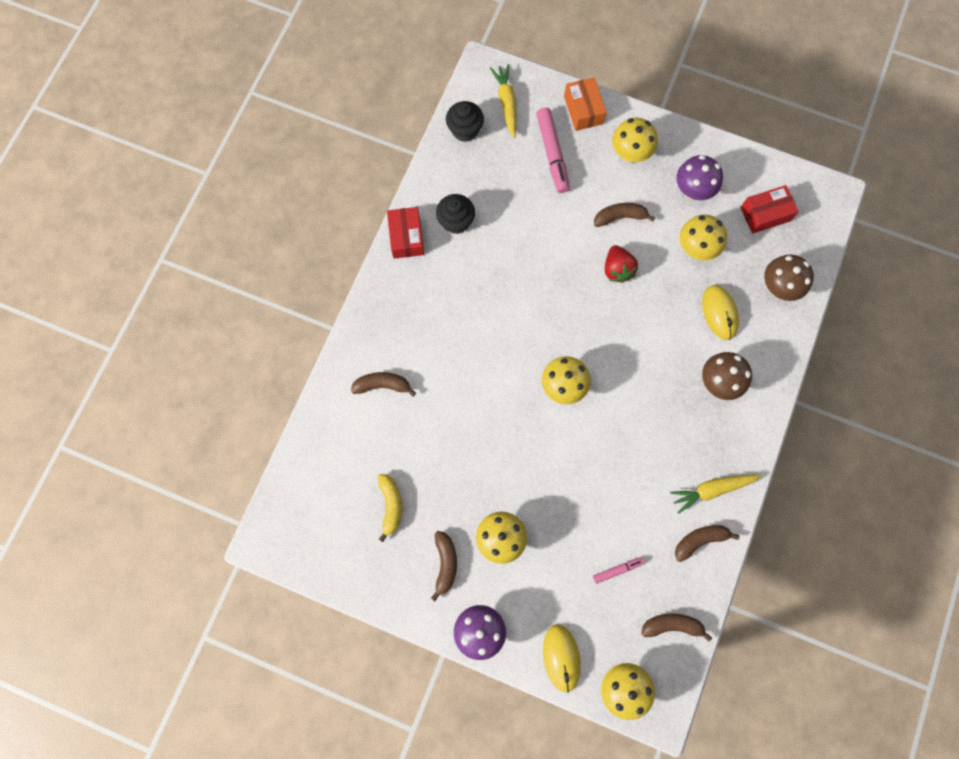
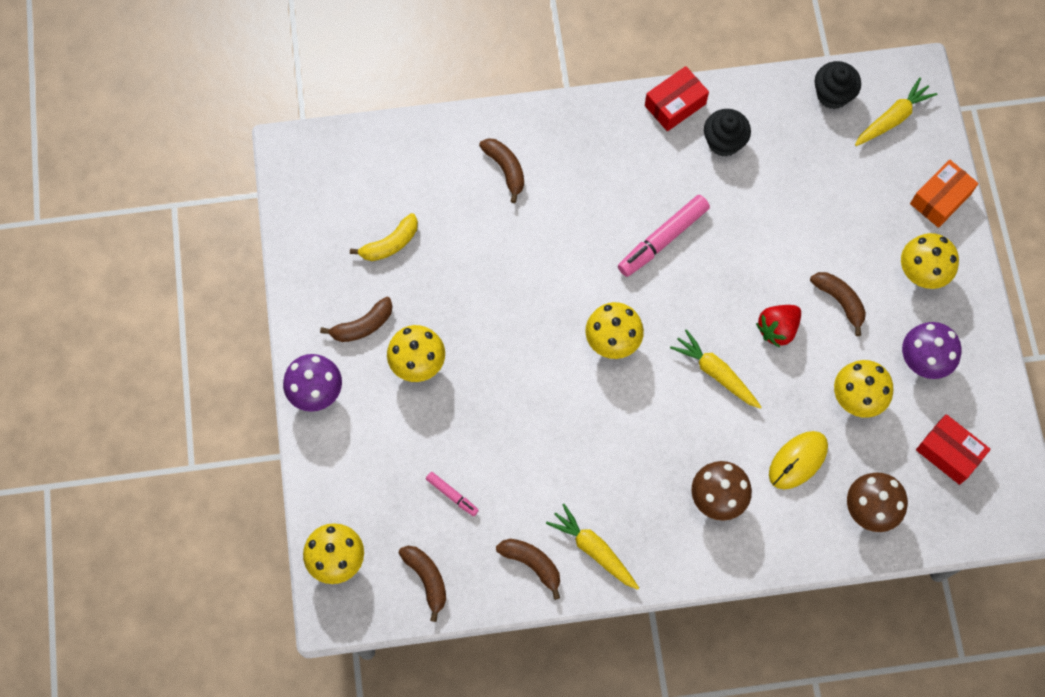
camera: 60 degrees right, 5 degrees down
(552, 154) = (866, 195): pink marker -> pink marker (663, 239)
(561, 657) = (333, 485): yellow mouse -> none
(626, 329) = (716, 373): none -> yellow carrot

